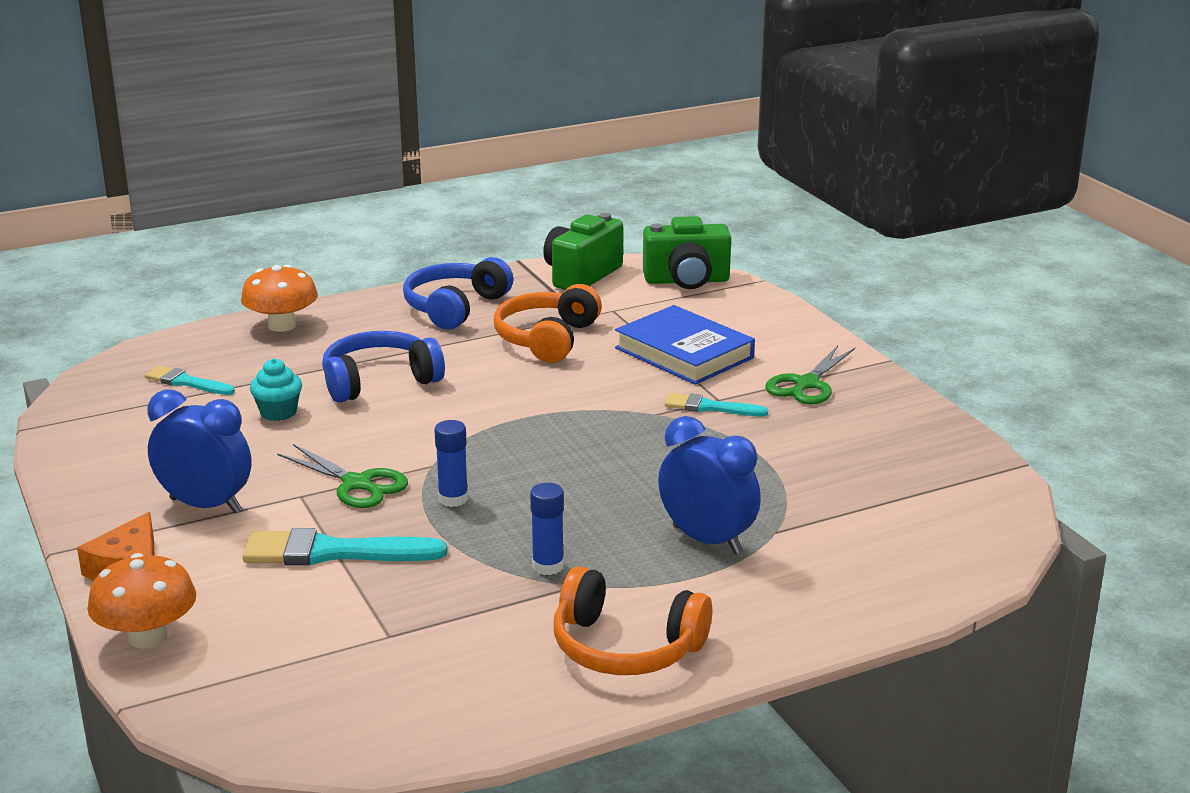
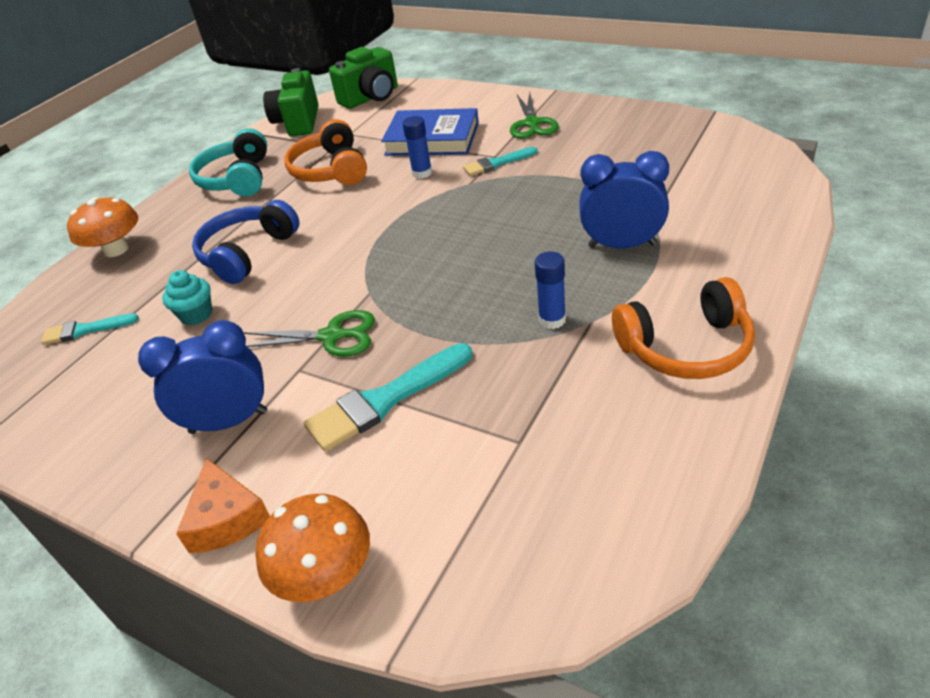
camera: 30 degrees left, 15 degrees up
(453, 499) = (419, 309): blue glue stick -> blue glue stick (422, 173)
(455, 307) = (237, 179): blue headphones -> turquoise headphones

